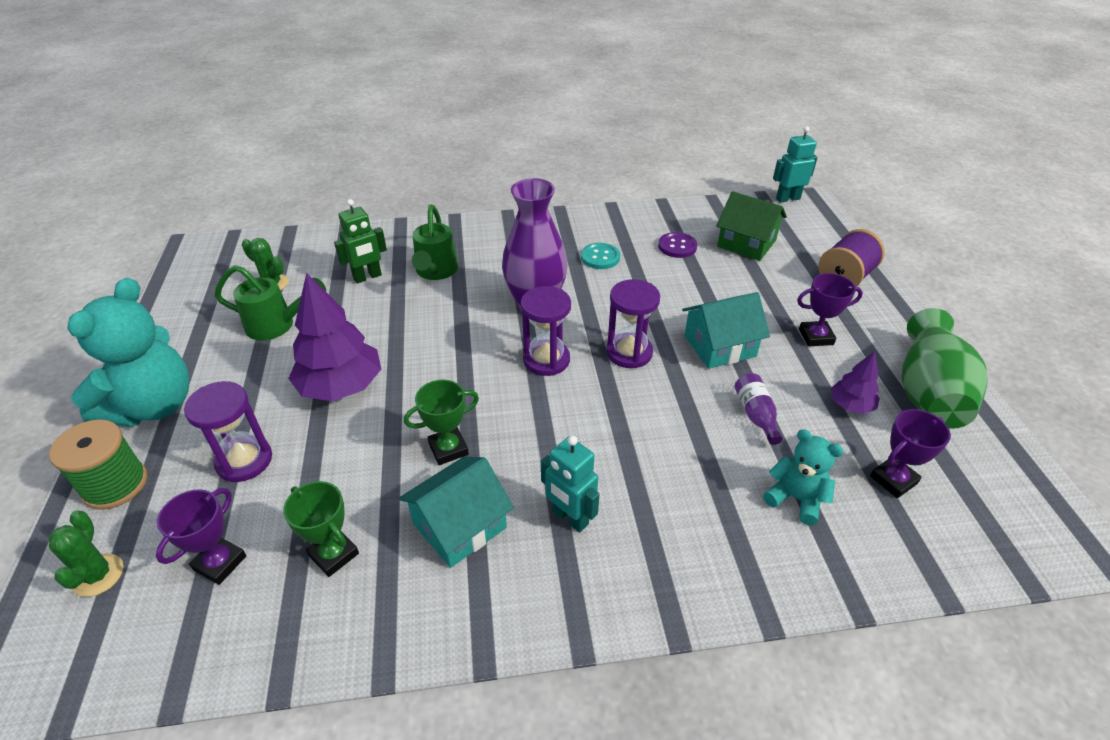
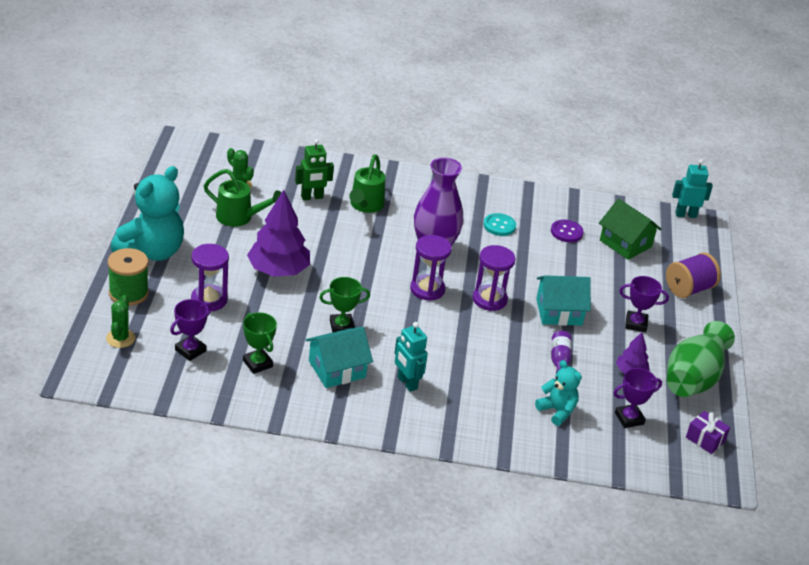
camera: 10 degrees right, 5 degrees down
(1006, 482) = (705, 439): none -> purple gift

